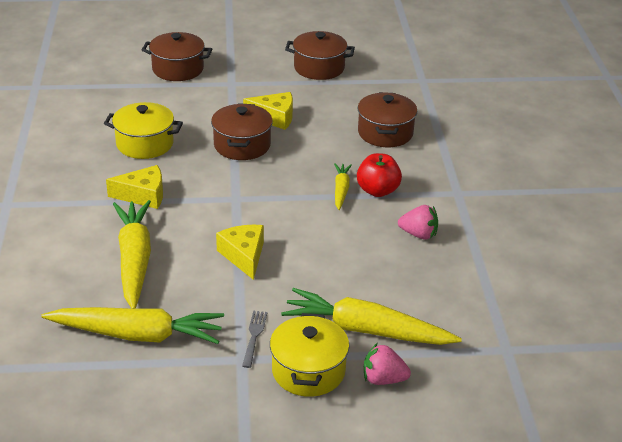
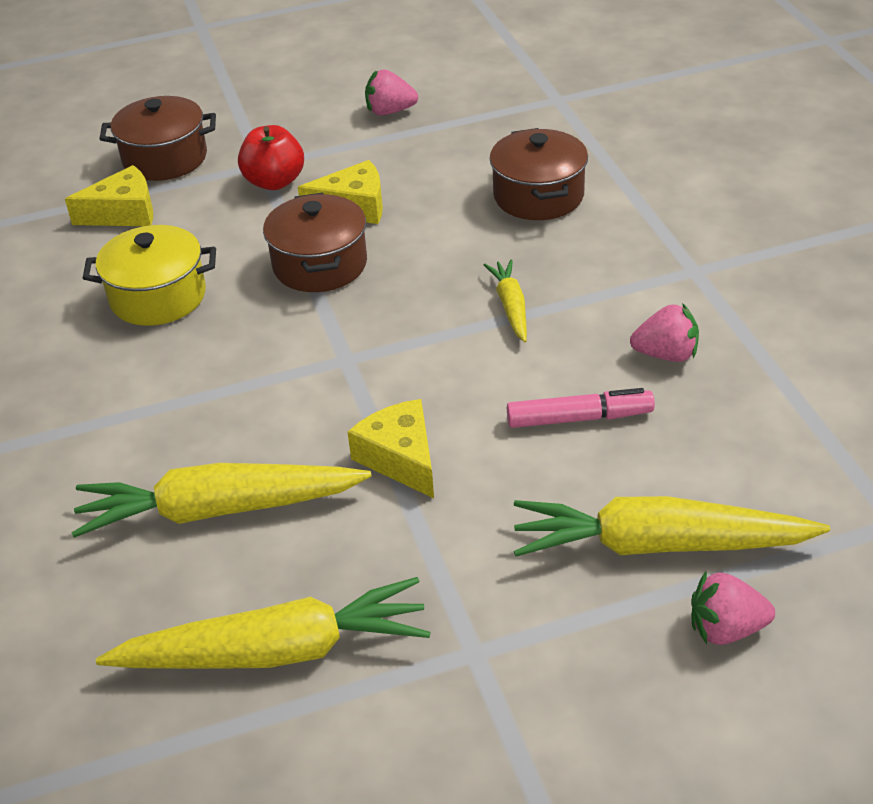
camera: 10 degrees left, 5 degrees up
(134, 260) = (218, 510): yellow carrot -> yellow carrot turned 75 degrees counterclockwise
(143, 195) = (189, 388): yellow cheese -> yellow cheese (124, 213)
(254, 336) = (478, 603): grey fork -> none
(308, 371) = (596, 646): yellow pot -> none
(319, 68) = (390, 111): brown pot -> pink strawberry
(352, 257) = (579, 418): none -> pink marker
(377, 191) = (569, 295): red apple -> red apple (274, 182)

